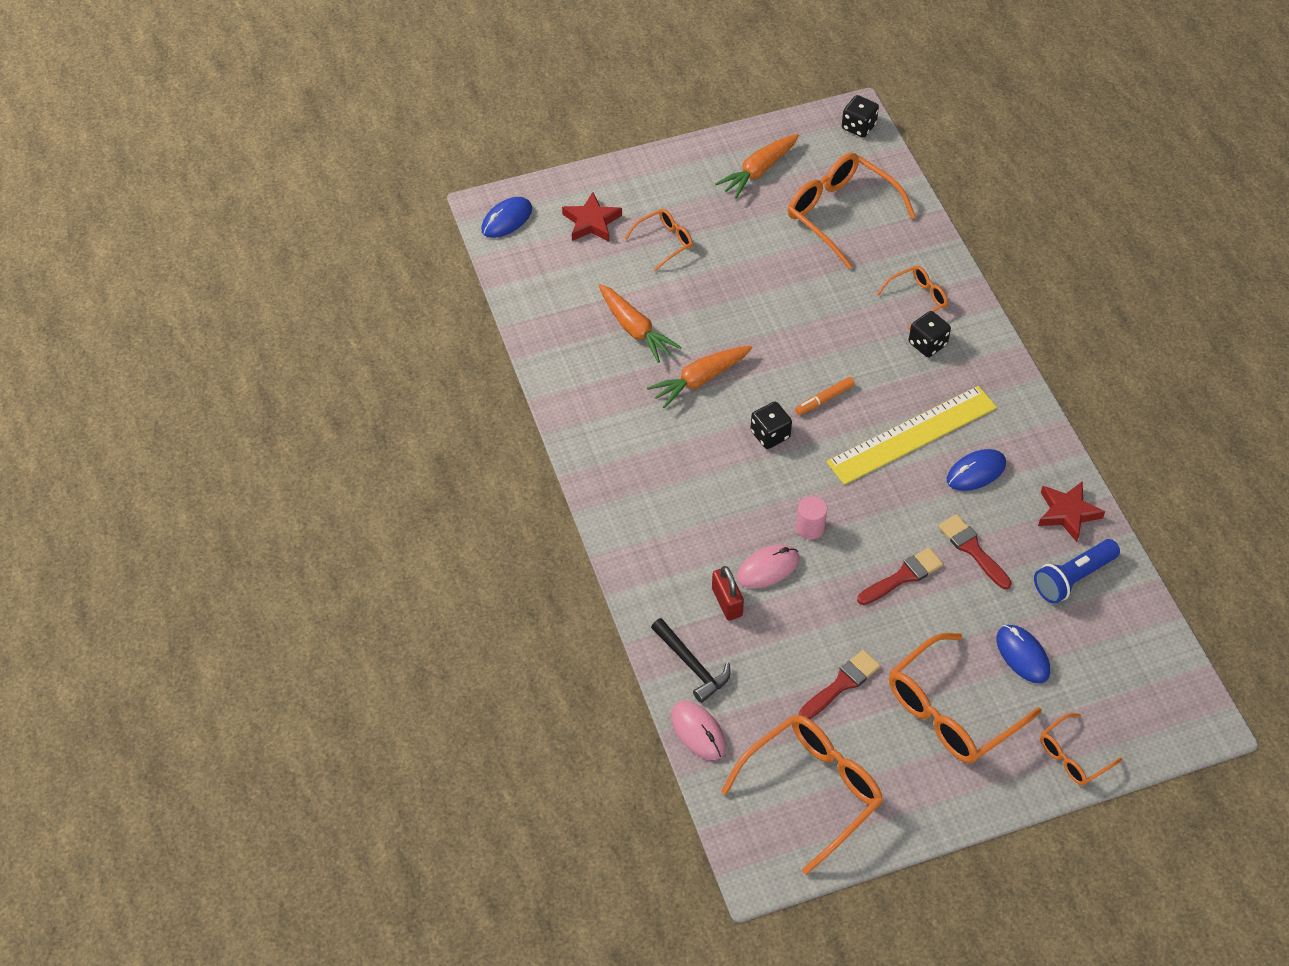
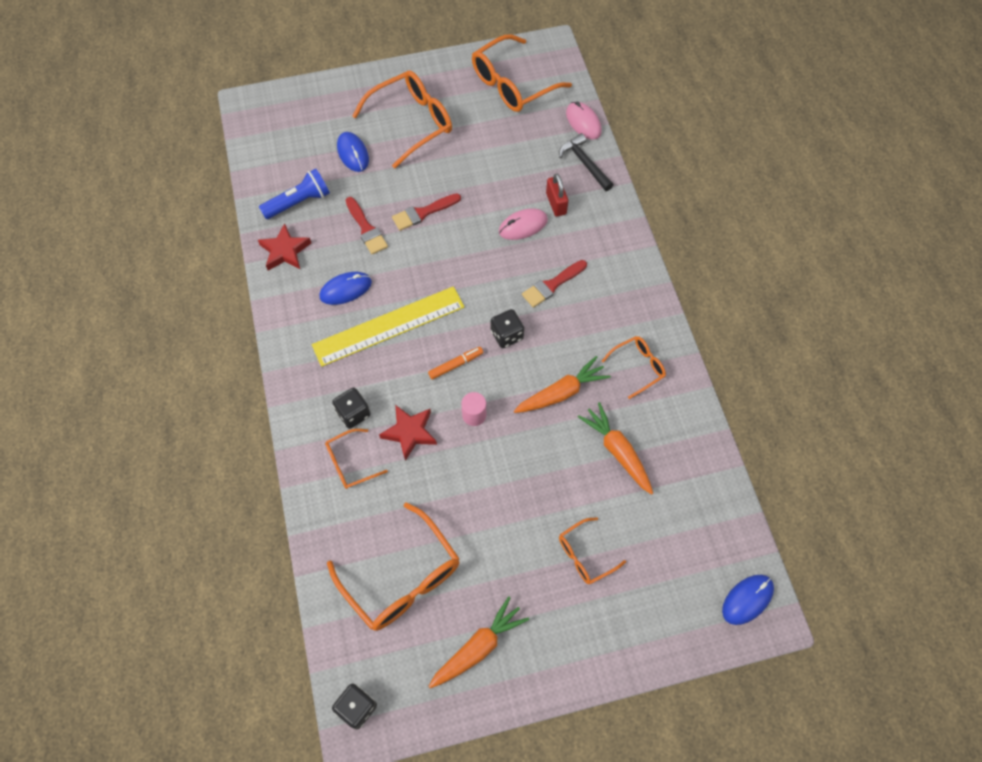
camera: 175 degrees left, 10 degrees up
(591, 222) = (659, 588): red star -> red star (409, 432)
(810, 528) = (486, 254): pink cylinder -> pink cylinder (474, 415)
(841, 684) = (482, 144): red brush -> red brush (552, 285)
(1072, 756) = (340, 91): orange glasses -> orange glasses (638, 367)

